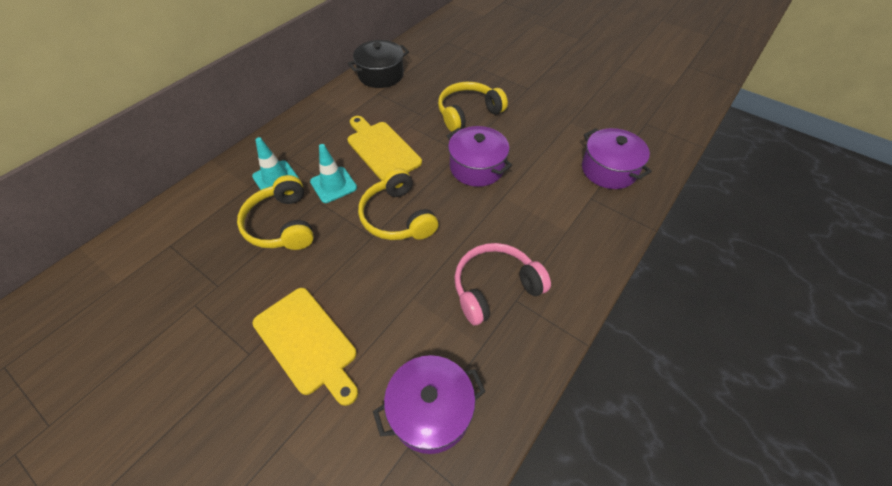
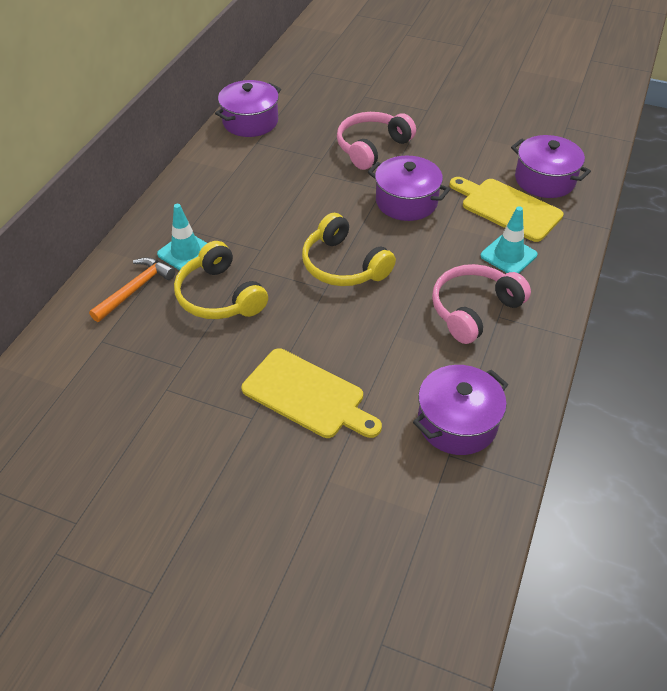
camera: 15 degrees left, 5 degrees down
(220, 203) = (135, 289): none -> orange hammer
(333, 185) = (256, 247): turquoise traffic cone -> turquoise traffic cone (508, 255)
(381, 75) = (250, 121): black pot -> purple pot
(381, 149) = (292, 201): yellow cutting board -> yellow cutting board (507, 208)
(468, 113) = (372, 147): yellow headphones -> pink headphones

